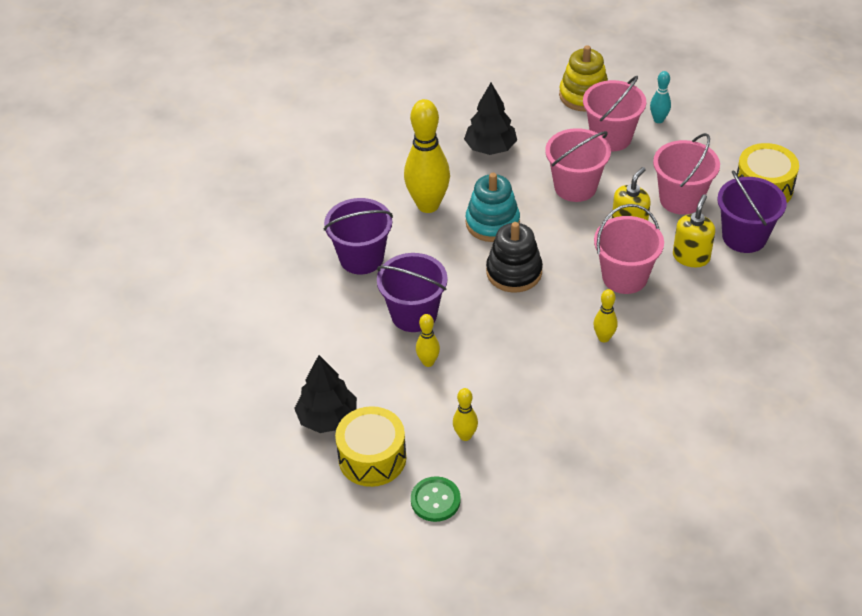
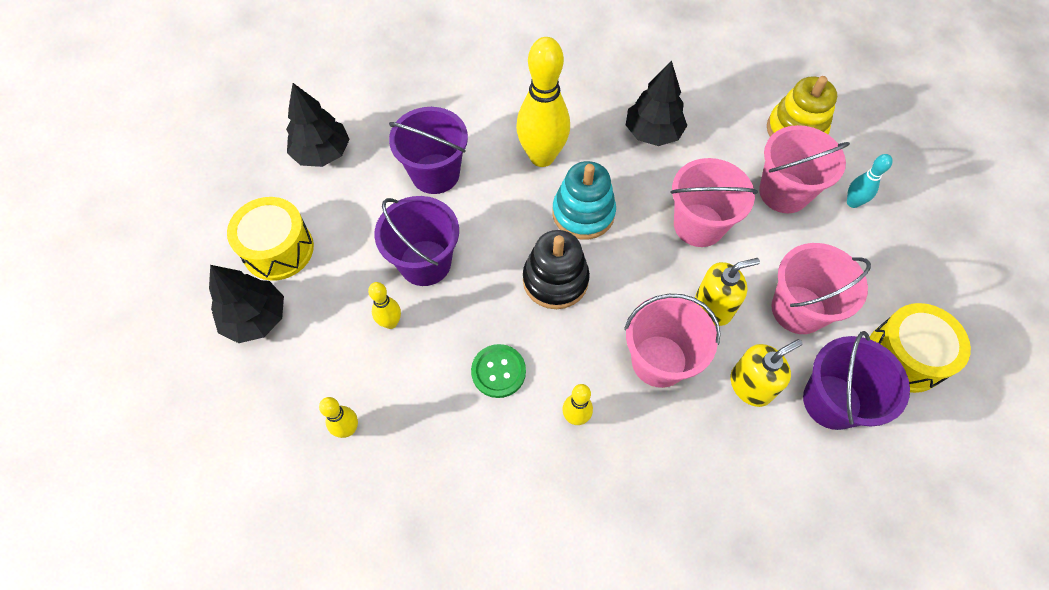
camera: 35 degrees right, 15 degrees up
(259, 293) = (322, 153): none -> black tree
(372, 458) = (250, 389): yellow drum -> yellow drum (278, 249)
(435, 500) = (257, 480): green button -> green button (498, 371)

